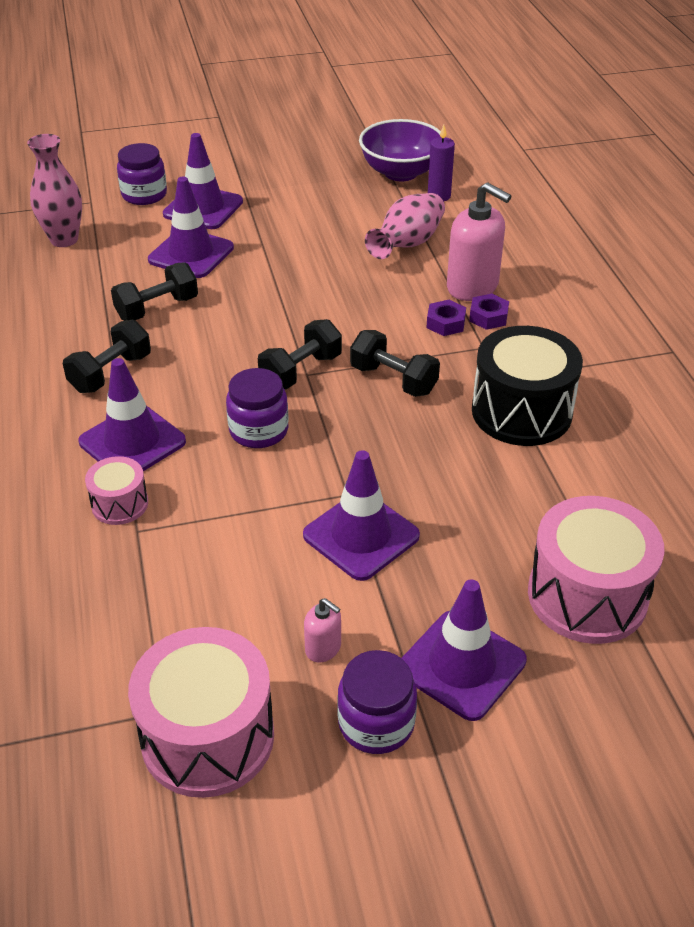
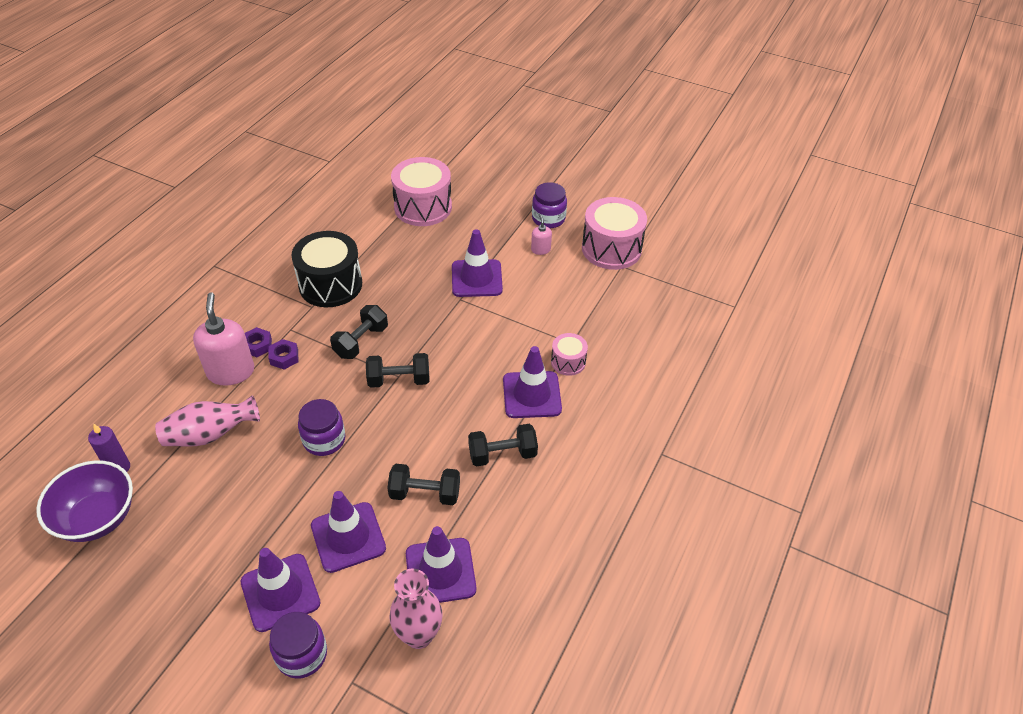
camera: 140 degrees left, 5 degrees up
(259, 430) = (462, 358): purple jar -> purple jar (324, 440)
(393, 380) = (361, 341): black dumbbell -> black dumbbell turned 45 degrees clockwise
(462, 665) = (497, 216): purple traffic cone -> purple traffic cone (440, 571)

